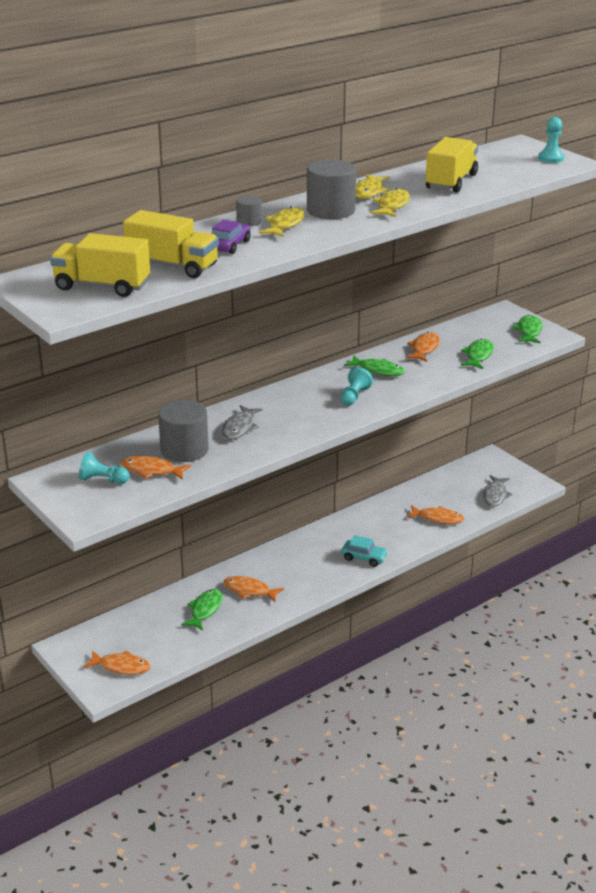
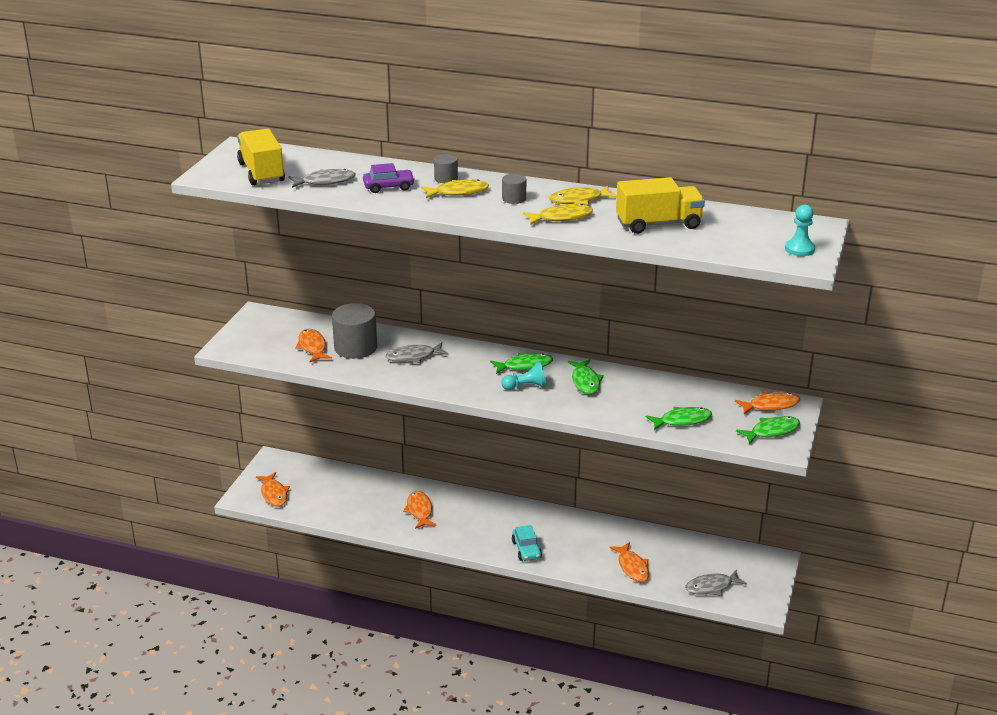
camera: 55 degrees right, 0 degrees up
(103, 480) = (280, 334): turquoise pawn -> none
(172, 266) = (325, 181): yellow truck -> grey fish
(205, 610) = (374, 501): green fish -> green fish (524, 366)
(331, 210) = (514, 199): grey cylinder -> grey cylinder, size x0.51
(424, 348) = (657, 389): orange fish -> orange fish (770, 405)

